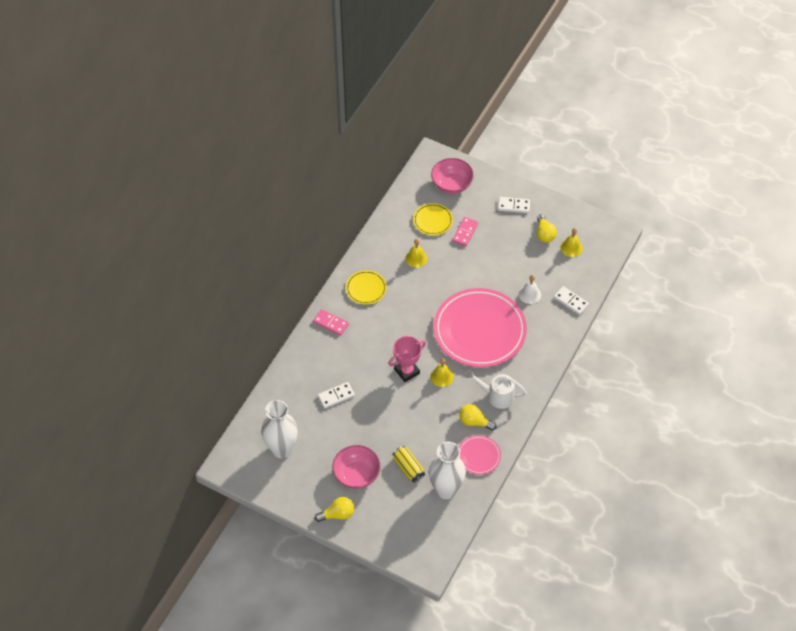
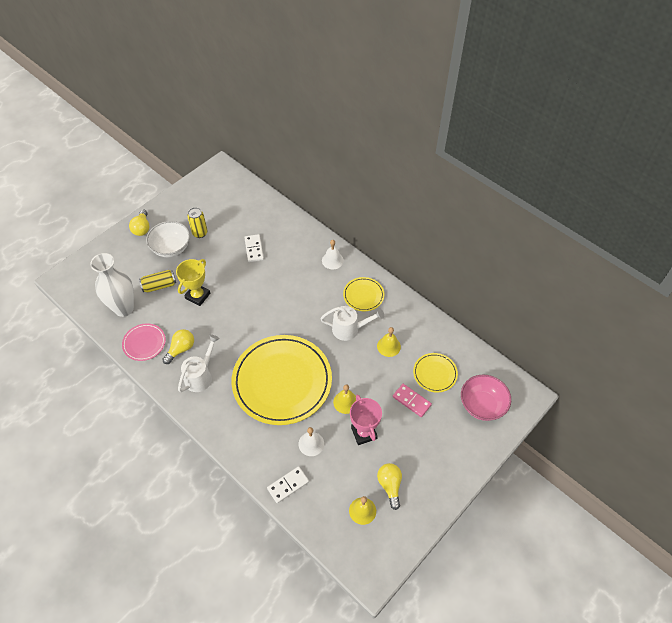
camera: 105 degrees right, 0 degrees up
(282, 449) = (218, 204): white vase -> none
(328, 454) = (200, 233): none -> yellow can
(331, 323) = (332, 260): pink domino -> white bell
(356, 474) = (171, 248): pink bowl -> white bowl
(407, 291) = (350, 329): none -> white watering can
(407, 371) = (258, 307): pink trophy -> pink trophy (364, 433)
(410, 428) = (198, 296): none -> yellow trophy
(442, 377) = (241, 334): yellow bell -> yellow bell (345, 402)
(479, 330) = (282, 381): pink plate -> yellow plate
(514, 206) = (438, 463): white domino -> none
(544, 234) = (390, 486): yellow light bulb -> yellow light bulb turned 75 degrees clockwise

